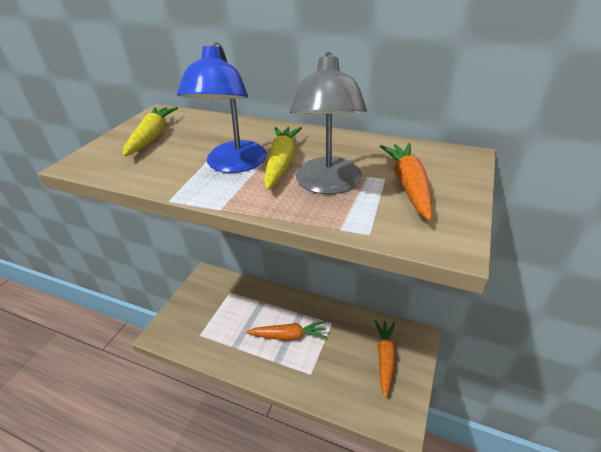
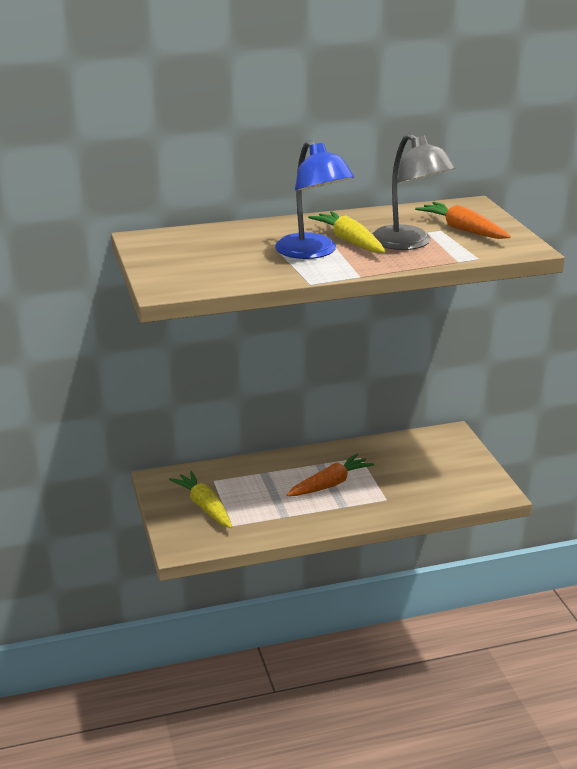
camera: 40 degrees left, 10 degrees down
(152, 137) = (188, 255): yellow carrot -> yellow carrot (204, 506)
(385, 358) = (440, 460): orange carrot -> none

